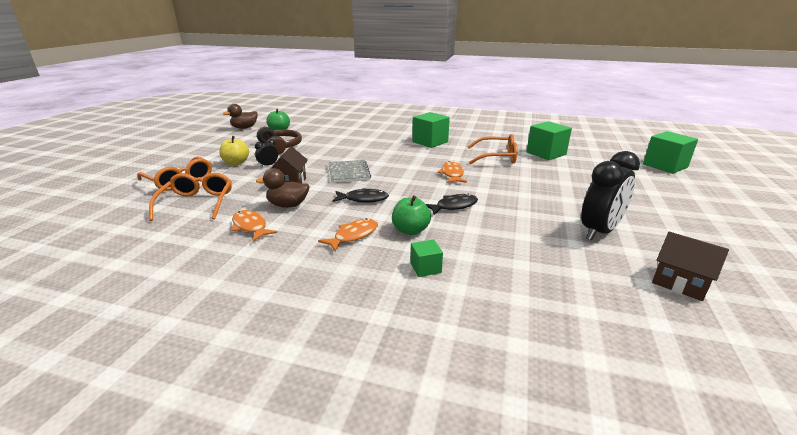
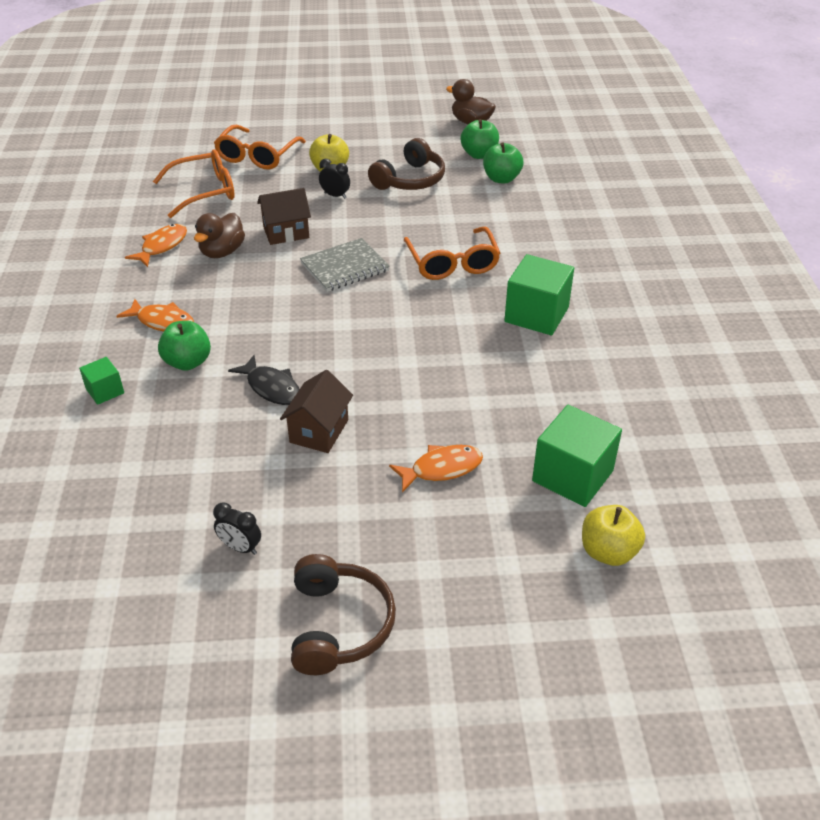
camera: 70 degrees right, 15 degrees up
(288, 205) = (222, 252): brown duck -> brown duck turned 135 degrees counterclockwise
(309, 131) = (501, 179): none -> green apple
(363, 199) = (262, 303): black fish -> none
(452, 174) = (391, 367): orange fish -> orange fish (442, 468)
(497, 157) = (505, 409): orange glasses -> orange glasses (452, 263)
(592, 155) = (608, 552): none -> yellow apple
(599, 231) = (240, 547): black clock -> black clock, size x0.46
(653, 212) = (339, 625): none -> brown headphones
(665, 166) = (615, 682): green cube -> none
(680, 283) = (113, 625): brown house -> brown house (319, 431)

